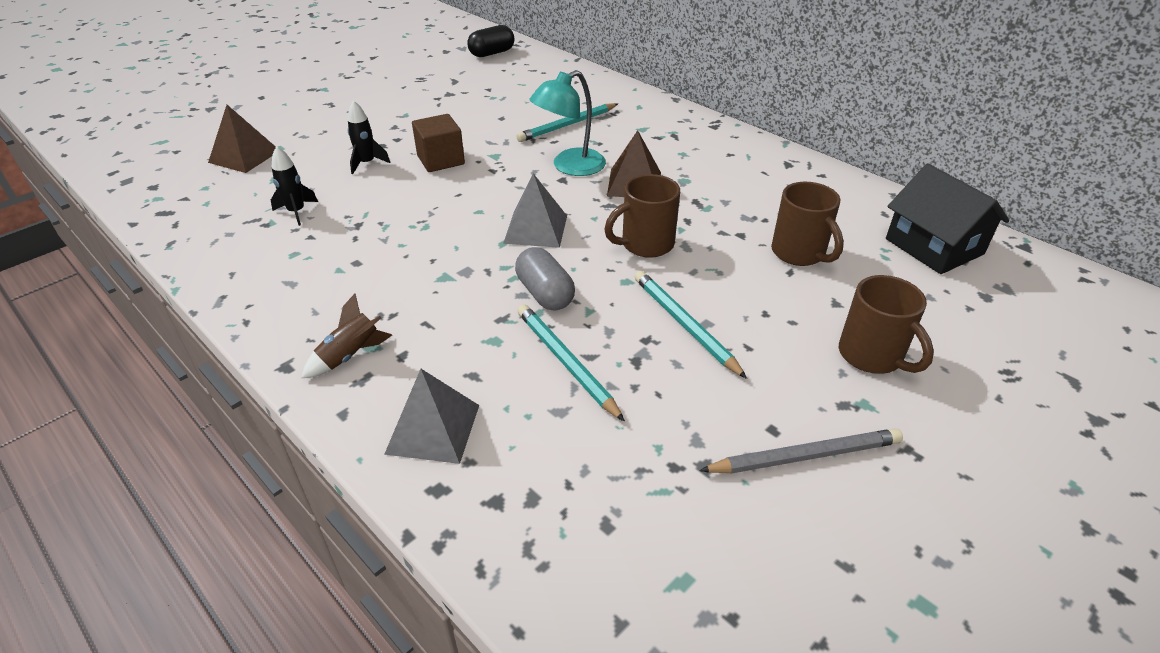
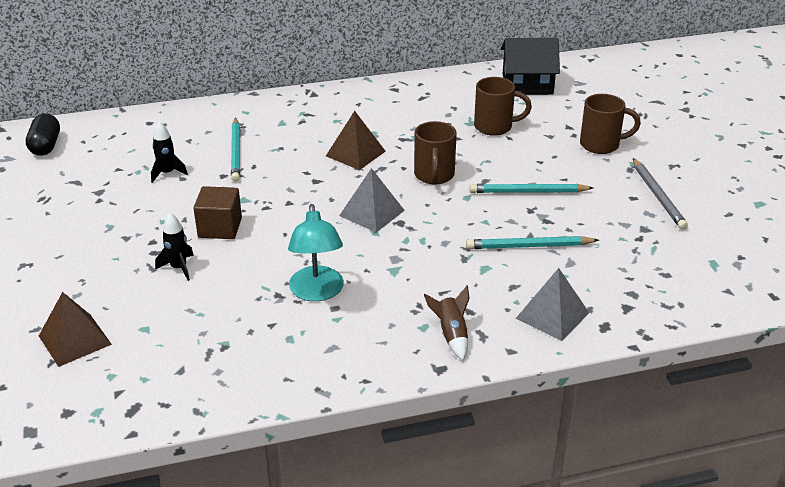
camera: 60 degrees left, 5 degrees down
(296, 212) = (222, 325): black rocket -> black rocket (167, 173)
(545, 294) = (453, 232): grey capsule -> none
(570, 167) = (301, 171): turquoise lamp -> turquoise lamp (317, 292)
(804, 456) = (657, 196): grey pencil -> grey pencil turned 150 degrees clockwise

